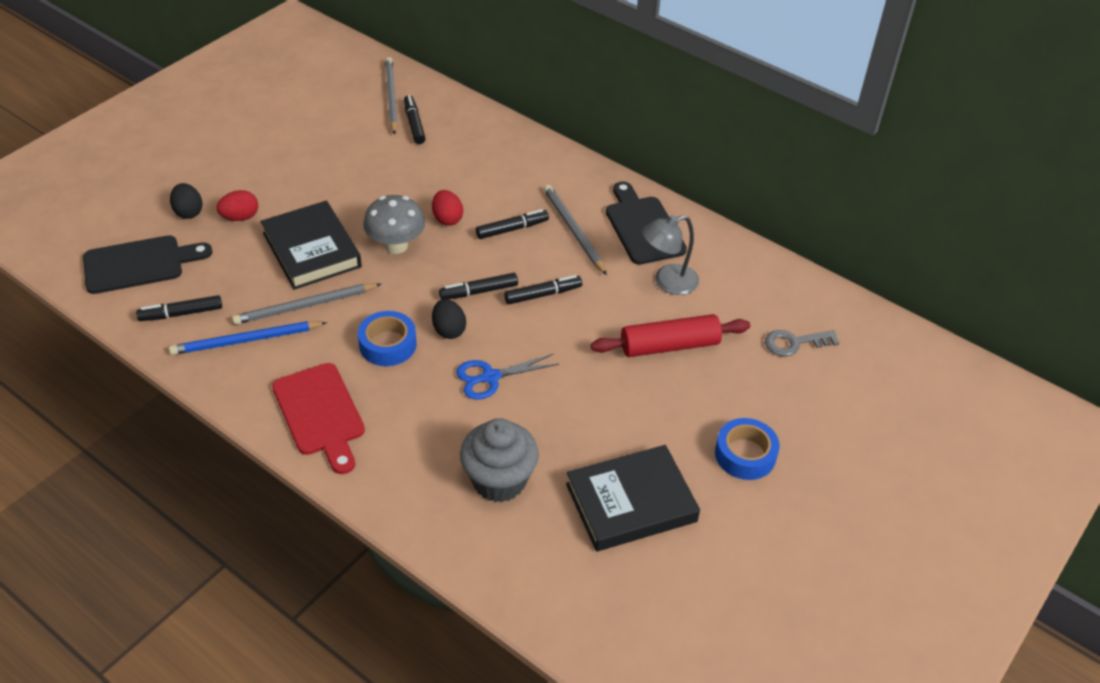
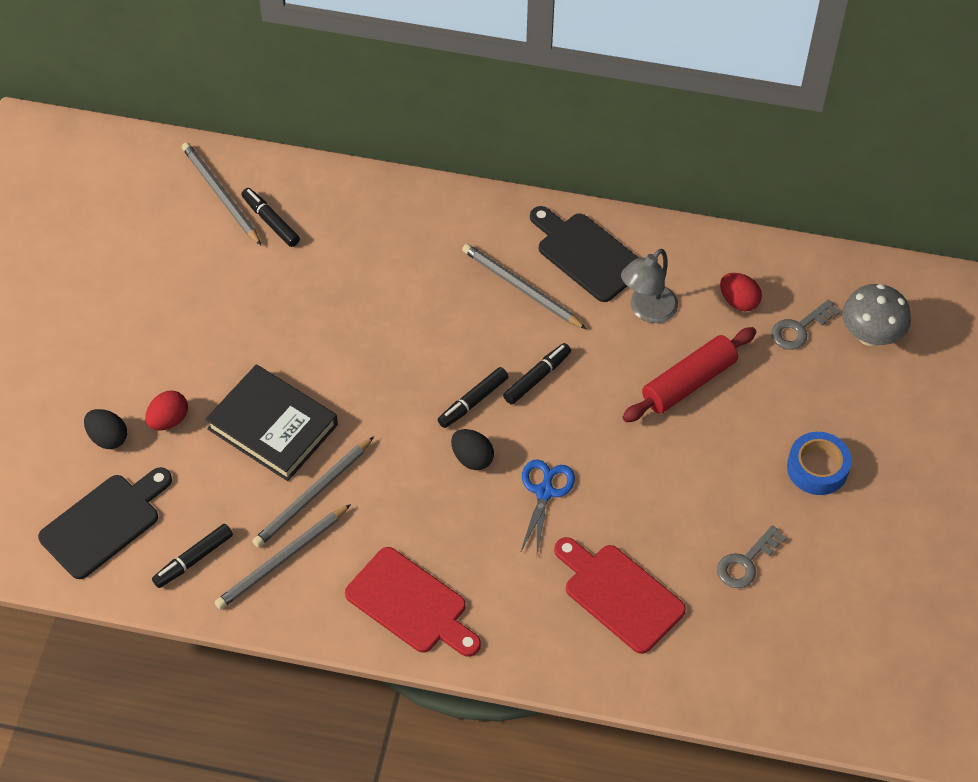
camera: 25 degrees left, 10 degrees up
(246, 340) = (282, 559): blue pencil -> grey pencil
(388, 344) = (424, 501): blue tape -> none
(396, 245) = (355, 383): grey mushroom -> grey mushroom (870, 335)
(447, 219) = (386, 328): red egg -> red egg (738, 301)
(490, 377) = (544, 492): blue scissors -> blue scissors turned 150 degrees clockwise
(499, 480) = (619, 595): grey cupcake -> red cutting board
(512, 229) = (459, 313): black marker -> none
(631, 502) = (746, 562): black book -> grey key

